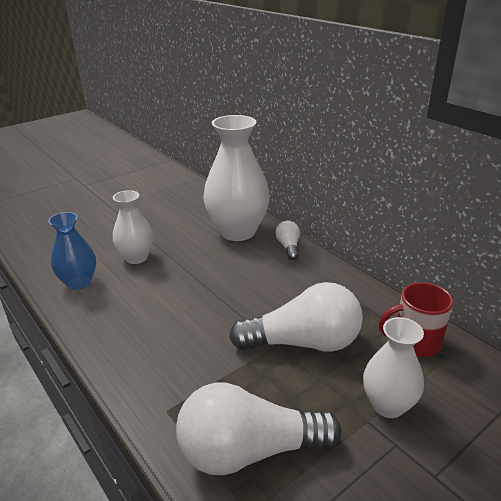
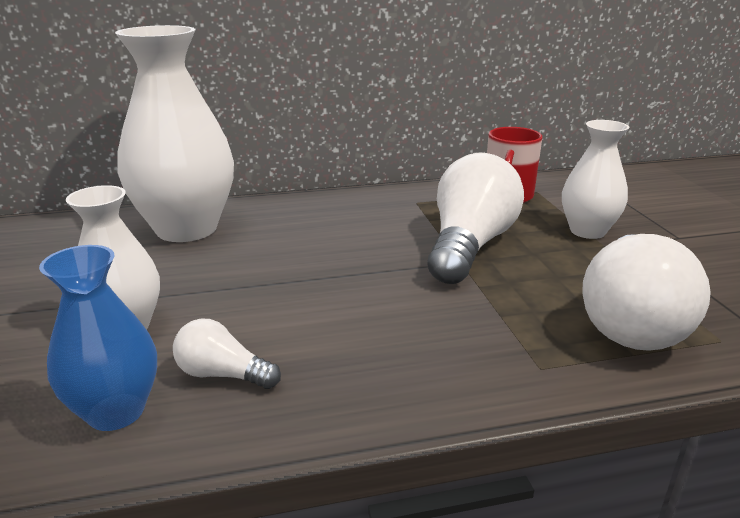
camera: 65 degrees left, 5 degrees down
(288, 247) = (274, 208): white light bulb -> white light bulb (223, 374)

